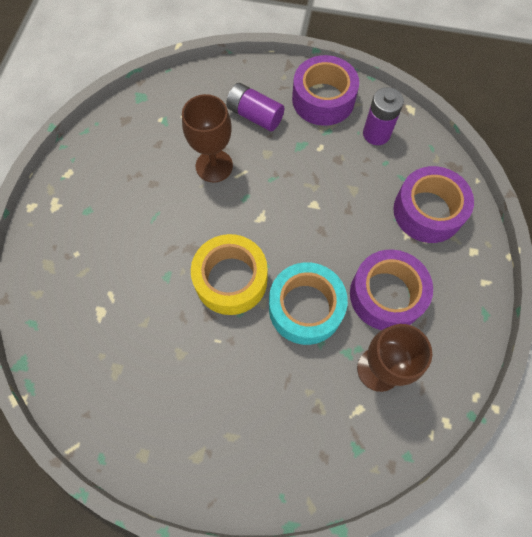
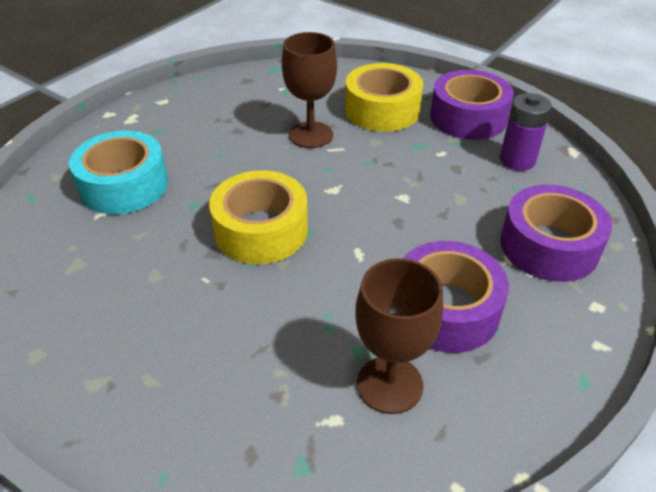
camera: 25 degrees right, 25 degrees down
(255, 115) = (382, 110): purple battery -> yellow tape
(305, 308) = (331, 285): turquoise tape -> turquoise tape (124, 185)

